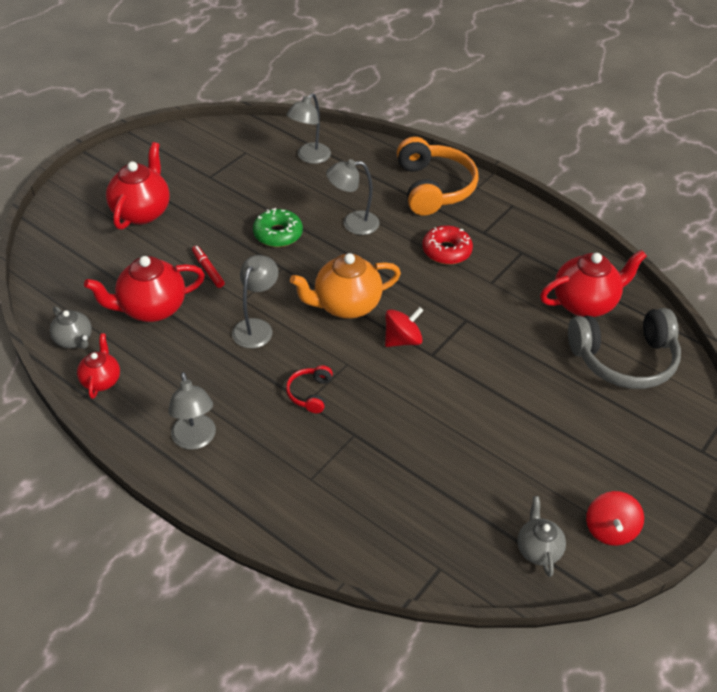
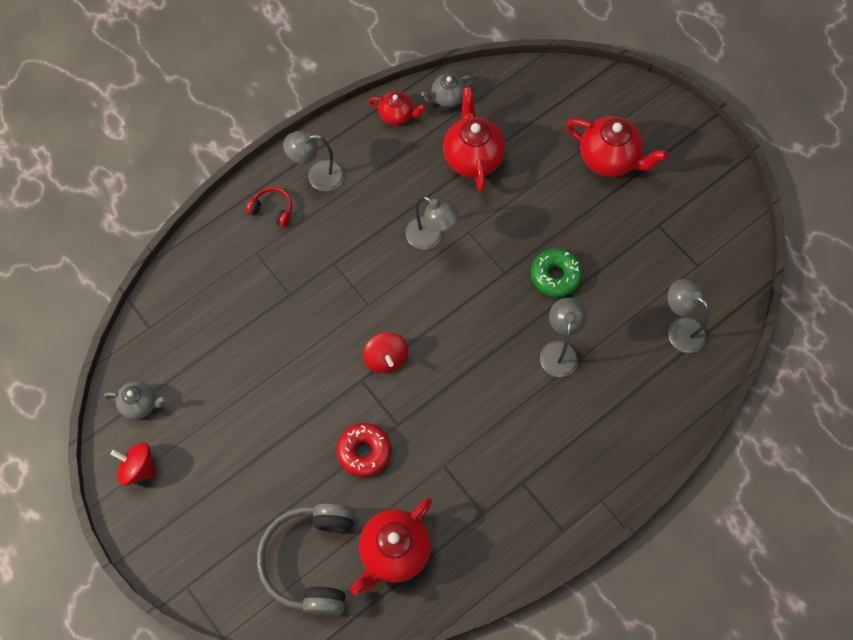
camera: 105 degrees right, 20 degrees up
(208, 270) = (515, 207): red marker -> none
(310, 393) = (342, 267): red headphones -> red headphones (272, 209)
(346, 305) = (441, 318): orange teapot -> none
(434, 188) = (607, 450): orange headphones -> none
(446, 251) = (500, 434): red donut -> red donut (364, 452)
(584, 303) = (394, 552): red teapot -> red teapot turned 45 degrees clockwise

